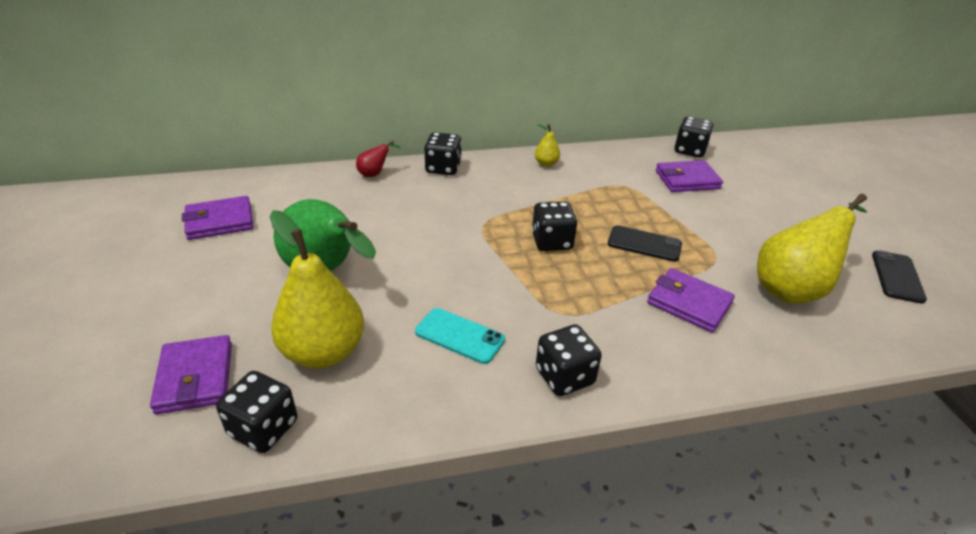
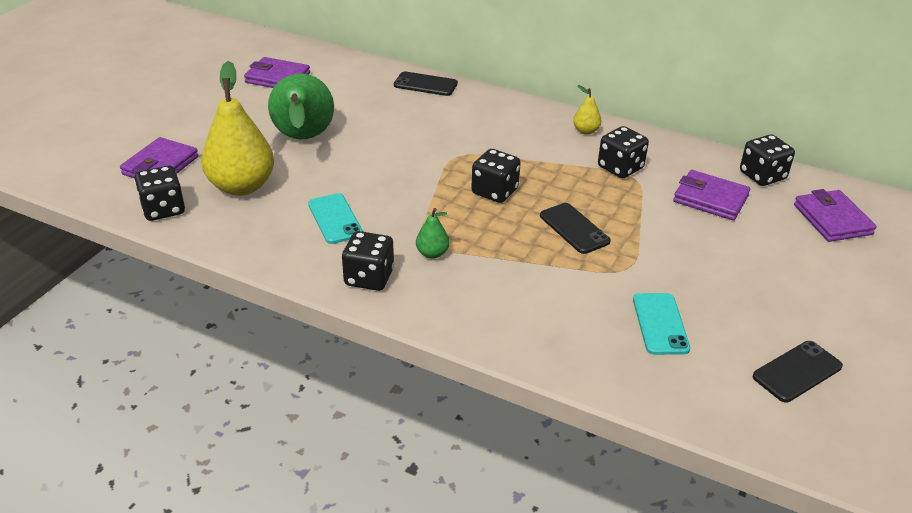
camera: 40 degrees right, 0 degrees up
(374, 174) = (425, 84): red pear -> black phone
(443, 168) = (487, 100): black dice -> black dice (620, 168)
(581, 322) = (432, 253): none -> green pear
(689, 303) = (540, 285): purple wallet -> purple wallet (832, 219)
(793, 288) = (660, 324): yellow pear -> turquoise phone

